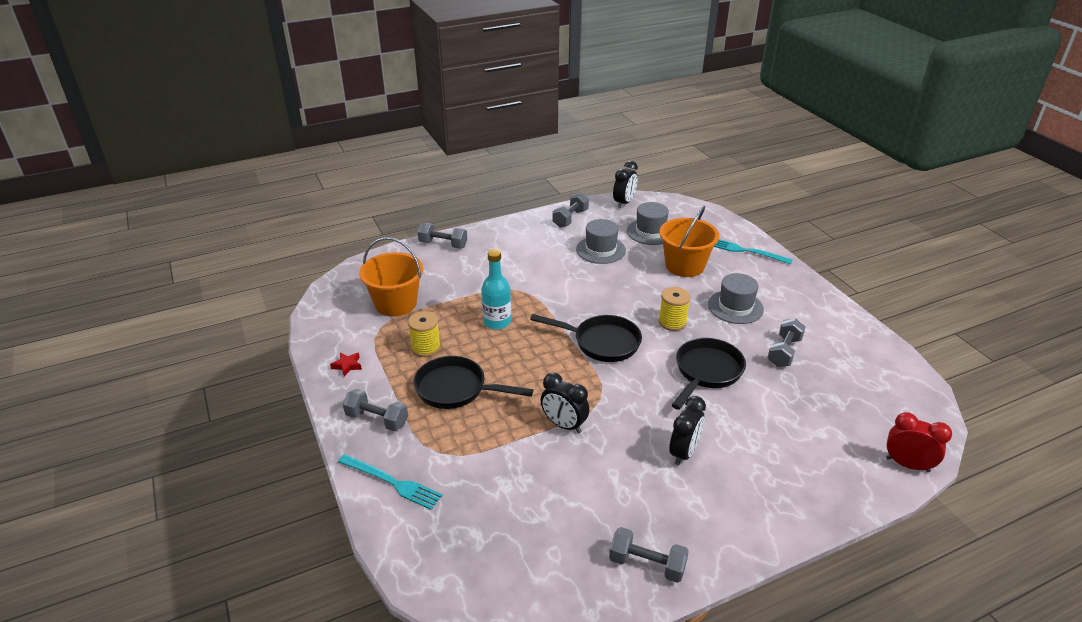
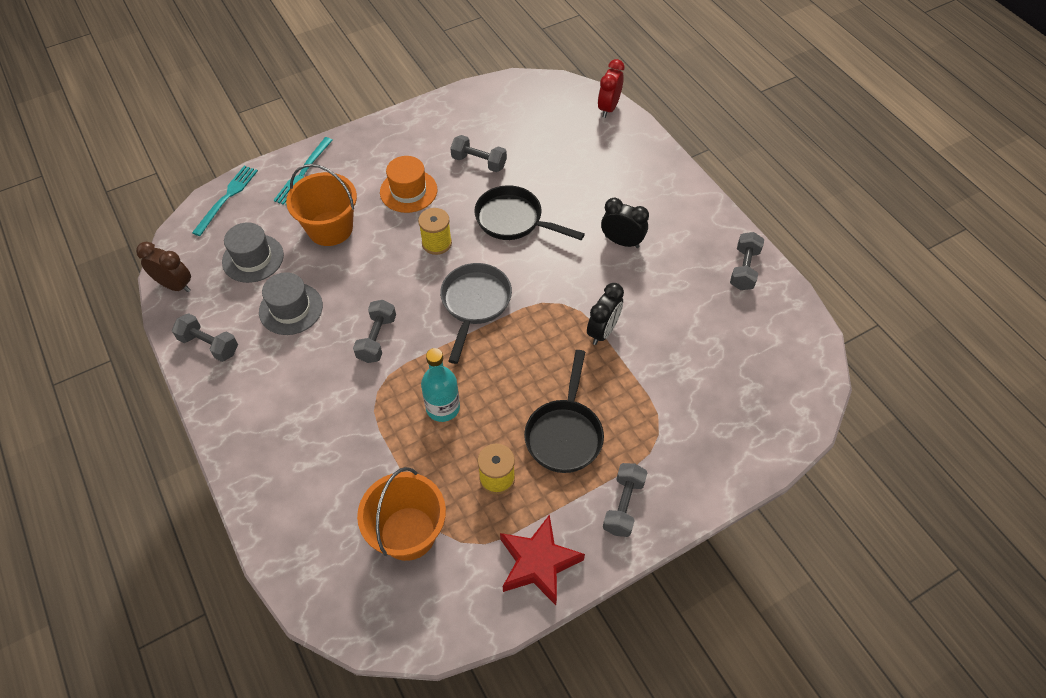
camera: 95 degrees left, 20 degrees up
(347, 366) = (538, 563): red star -> red star, size x2.25
(391, 482) = (705, 471): turquoise fork -> turquoise fork (226, 198)
(443, 244) = (263, 498): grey dumbbell -> grey dumbbell (377, 339)
(601, 342) = (474, 304): black pan -> grey pan
(624, 203) = (175, 285): black clock -> brown clock
(735, 307) = (408, 191): grey hat -> orange hat

